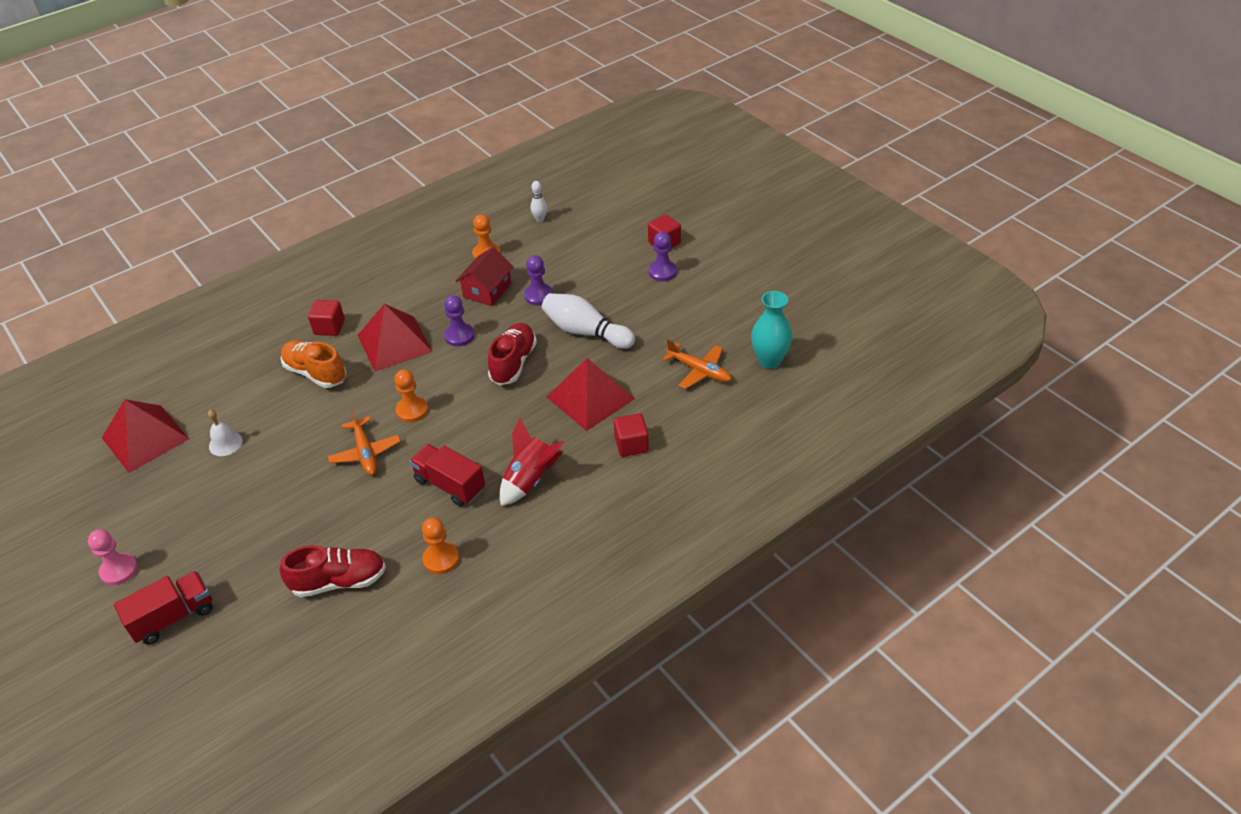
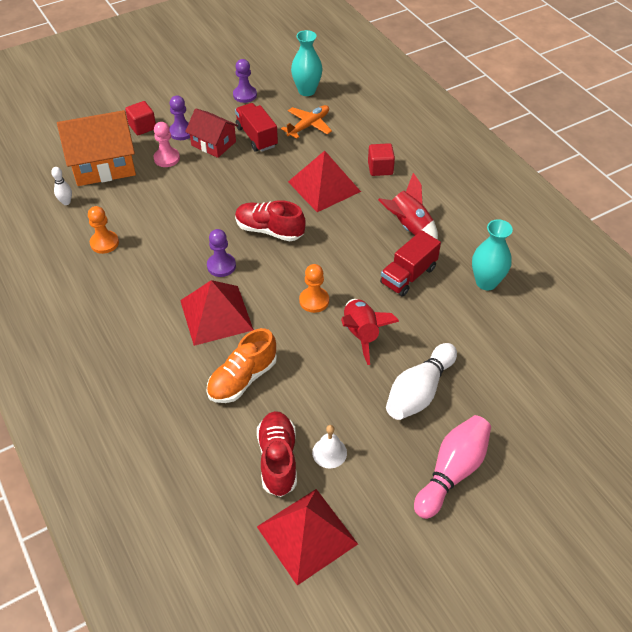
camera: 85 degrees left, 5 degrees up
(119, 570) = (491, 530): pink pawn -> pink pawn (167, 158)
(173, 617) = (546, 472): red truck -> red truck (256, 137)
(188, 537) = (452, 472): none -> pink bowling pin
(329, 327) = (173, 370): red cube -> none
(339, 581) = (507, 348): red shoe -> red shoe (278, 459)
(365, 452) = (361, 334): orange plane -> red rocket
(441, 559) = (486, 282): orange pawn -> turquoise vase
(487, 290) = (161, 244): red house -> red house (213, 143)
(538, 295) = (183, 209): purple pawn -> purple pawn (245, 95)
(586, 332) = (243, 183): white bowling pin -> white bowling pin (419, 391)
(598, 230) = (103, 164): none -> orange house

